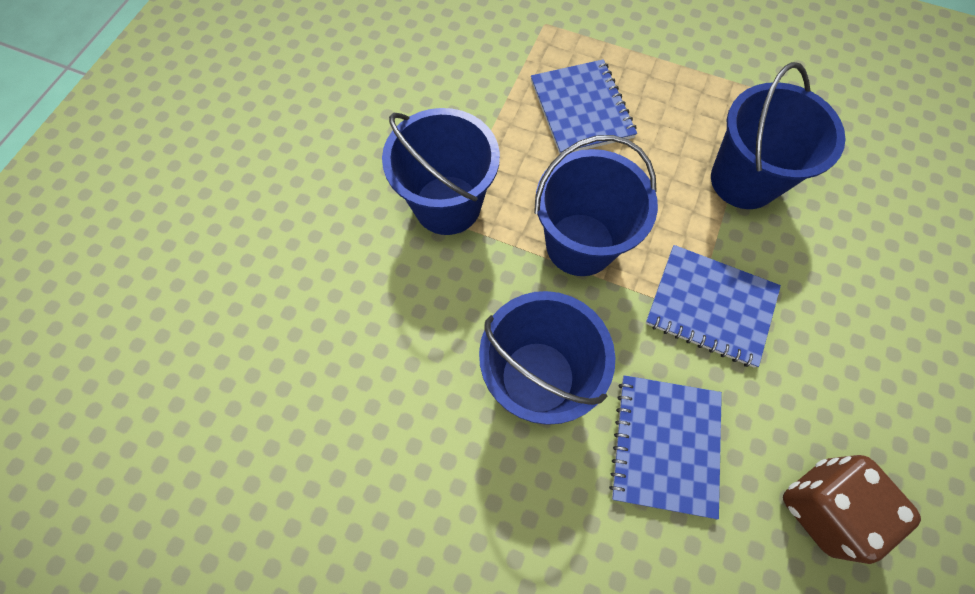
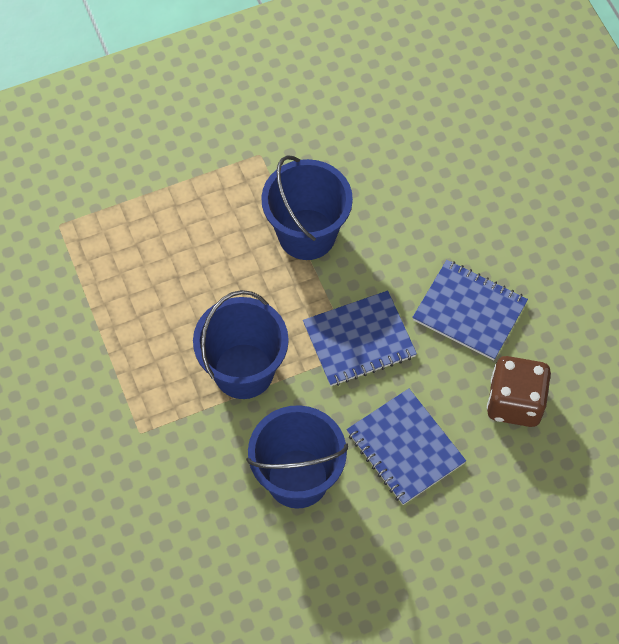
camera: 45 degrees left, 5 degrees down
(447, 205) = (129, 422): blue bucket -> none
(581, 109) = (152, 273): blue notebook -> blue notebook (469, 311)

